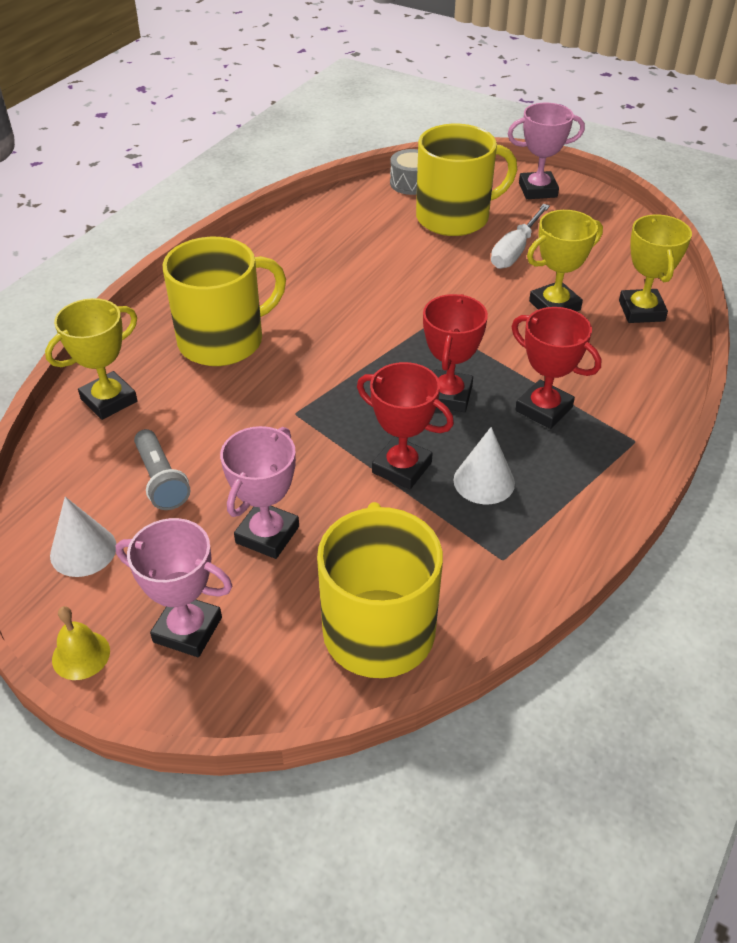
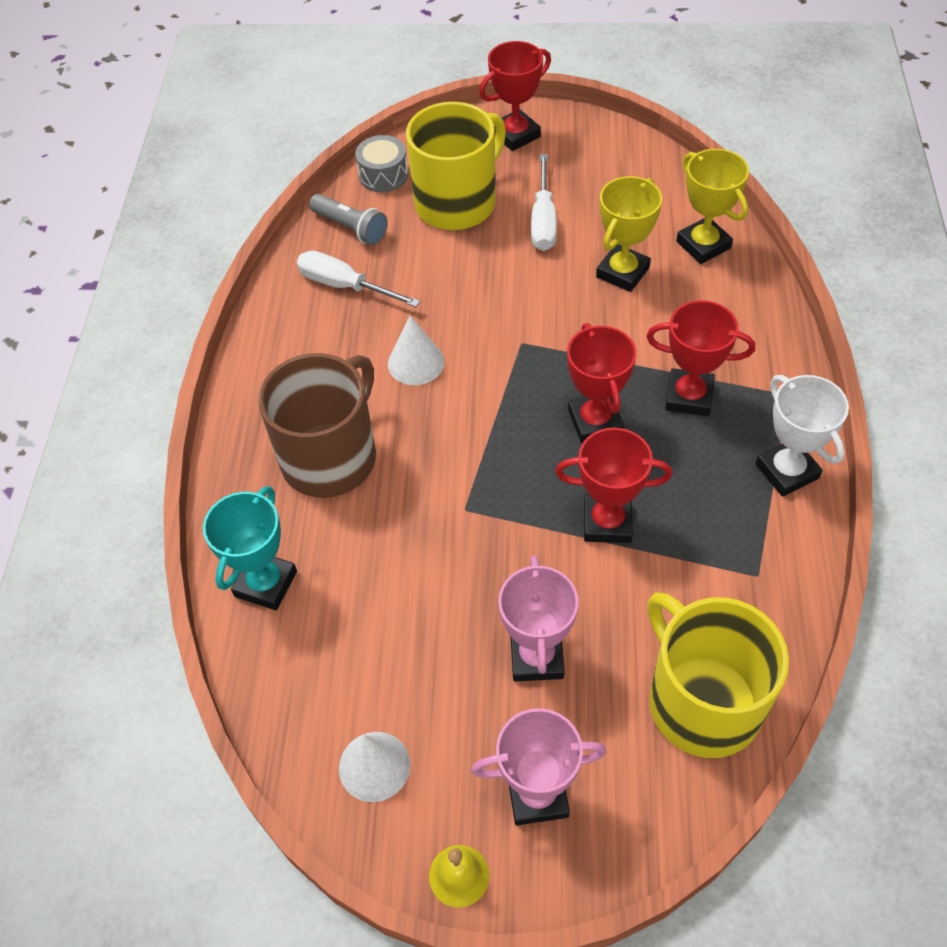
camera: 25 degrees left, 10 degrees up
(109, 400) = (266, 584): yellow trophy -> turquoise trophy
(161, 480) = (391, 649): grey flashlight -> grey flashlight (351, 228)
(223, 341) = (331, 457): yellow mug -> brown mug
(324, 240) = (345, 286): none -> white screwdriver
(484, 481) = (688, 501): white cone -> white cone (416, 362)
(537, 190) = (516, 135): pink trophy -> red trophy
(590, 495) = (787, 471): none -> white trophy

